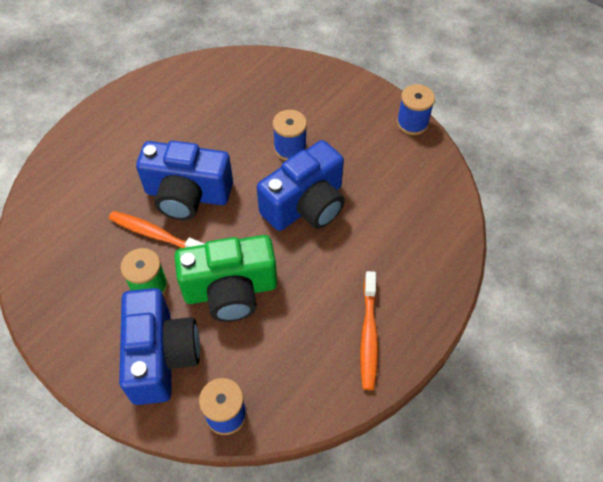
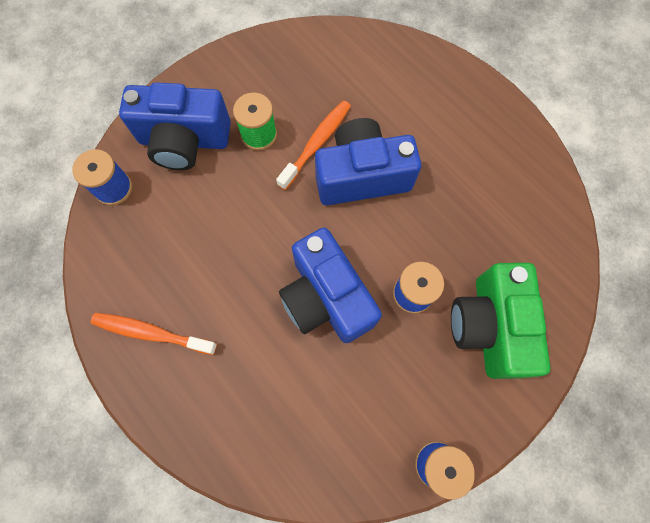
camera: 100 degrees right, 15 degrees up
(187, 195) = (362, 176): blue camera -> blue camera turned 60 degrees clockwise
(230, 290) = (236, 206): green camera -> green camera (489, 326)

